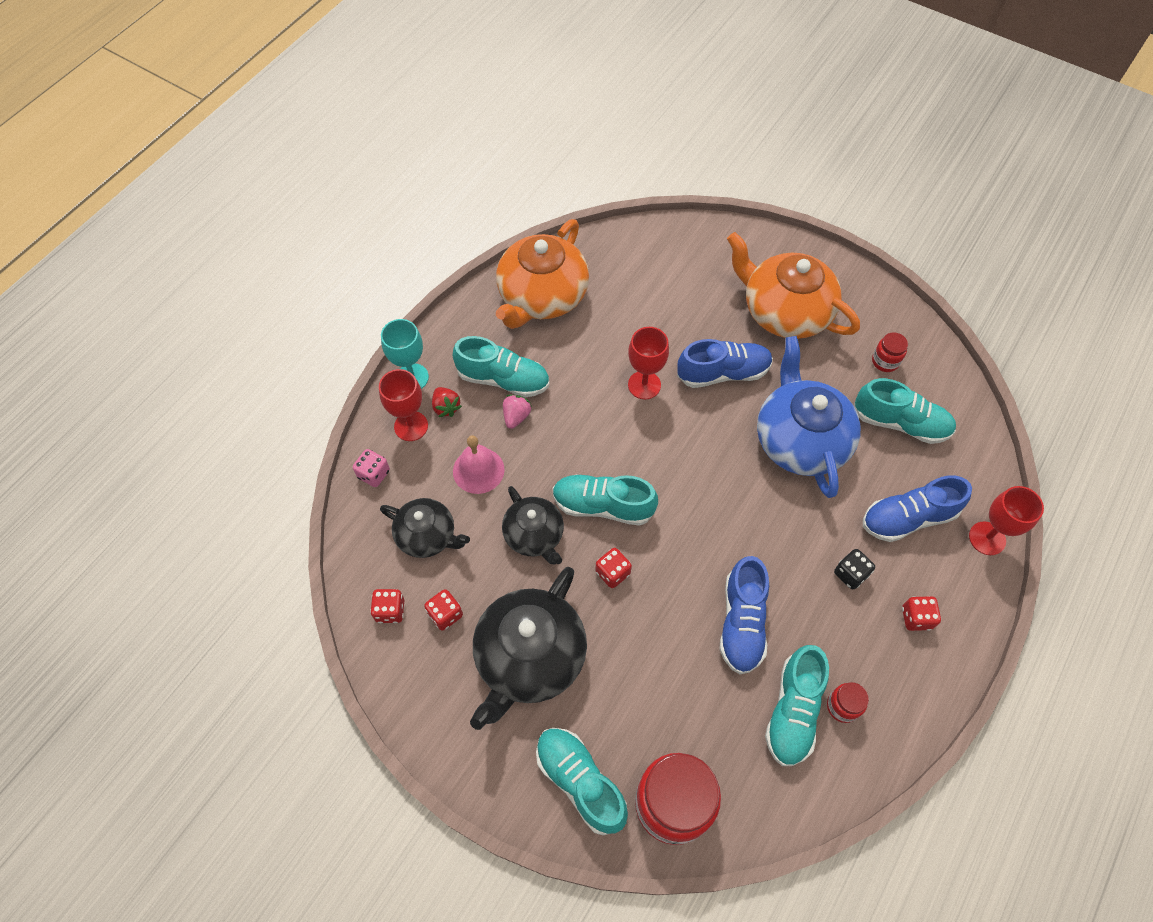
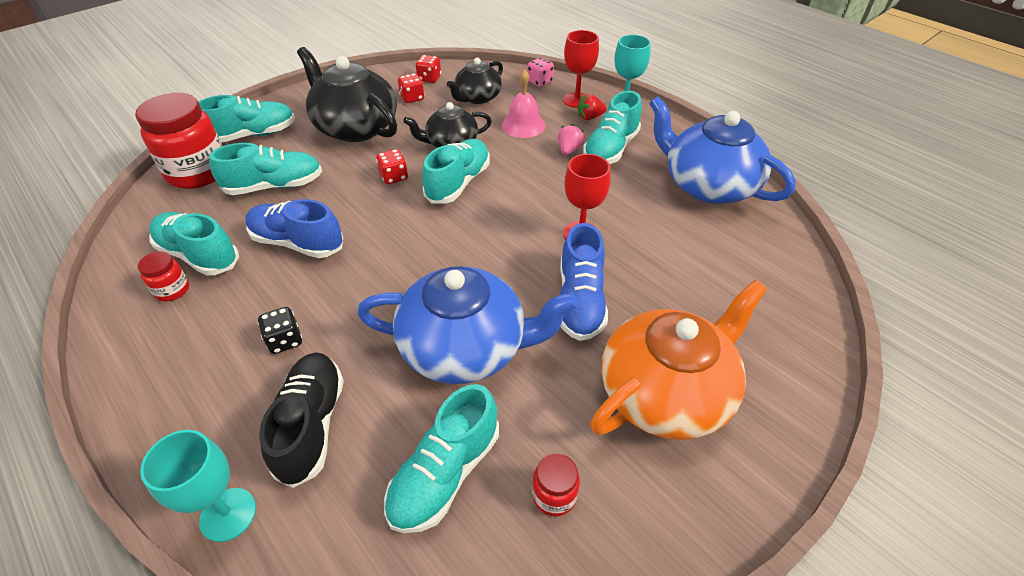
camera: 105 degrees right, 15 degrees down
(516, 416) = (568, 150): pink strawberry -> pink strawberry turned 105 degrees counterclockwise
(542, 297) = (707, 185): orange teapot -> blue teapot
(667, 694) = (275, 186): none -> turquoise shoe
(907, 518) = (311, 425): blue shoe -> black shoe
(916, 618) = (198, 384): red dice -> none
(987, 538) = (228, 514): red goblet -> turquoise goblet

